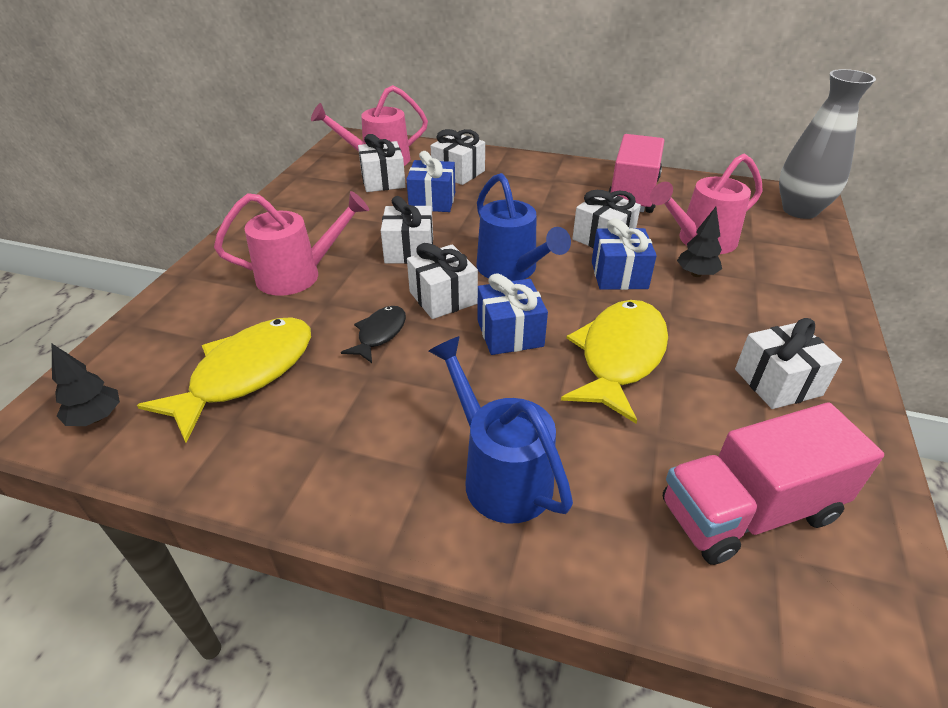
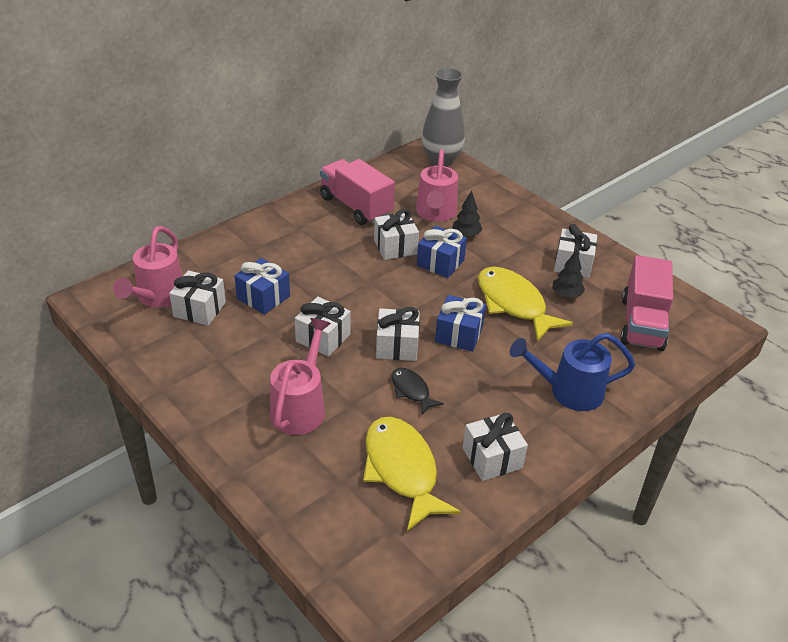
camera: 60 degrees left, 0 degrees up
(96, 418) = (390, 562): black tree -> black tree (566, 295)
(458, 173) = (233, 265): white gift -> white gift (492, 458)
(511, 270) = (393, 302): blue watering can -> none

